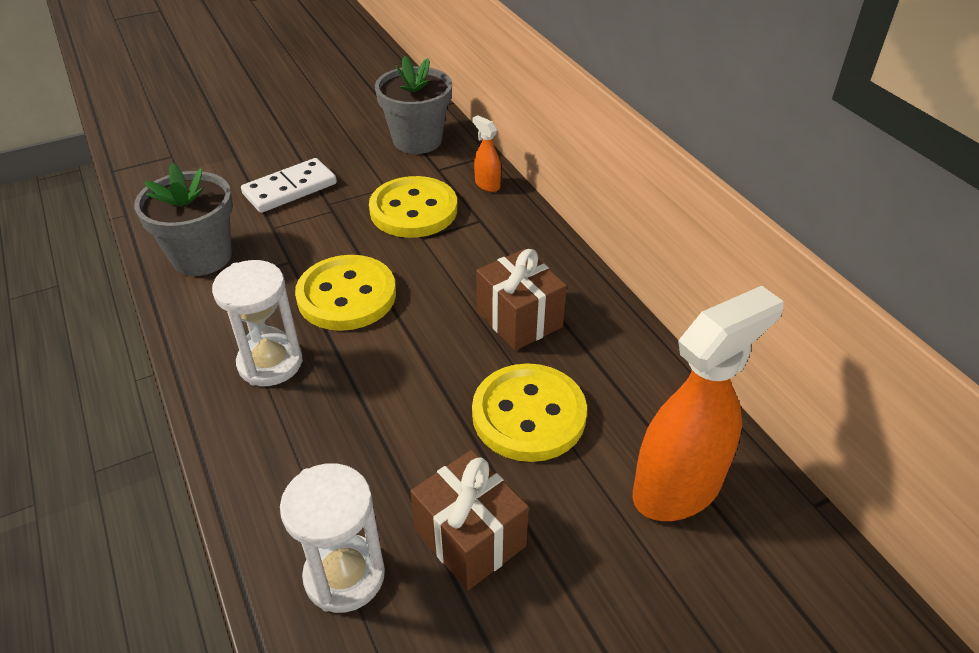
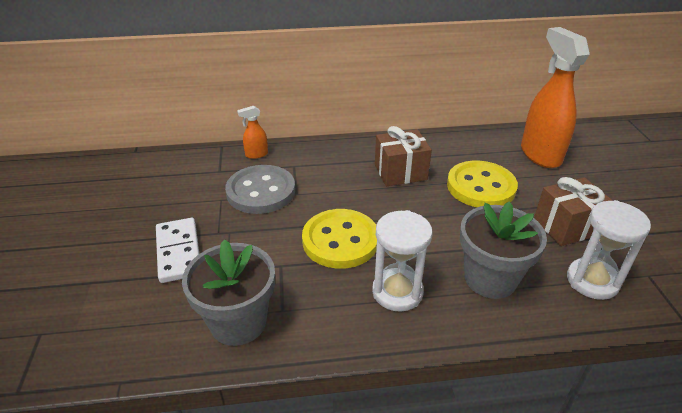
camera: 70 degrees left, 5 degrees down
(413, 210) = (261, 191): yellow button -> grey button
(417, 140) = (172, 173): grey flower pot -> grey flower pot (490, 279)

